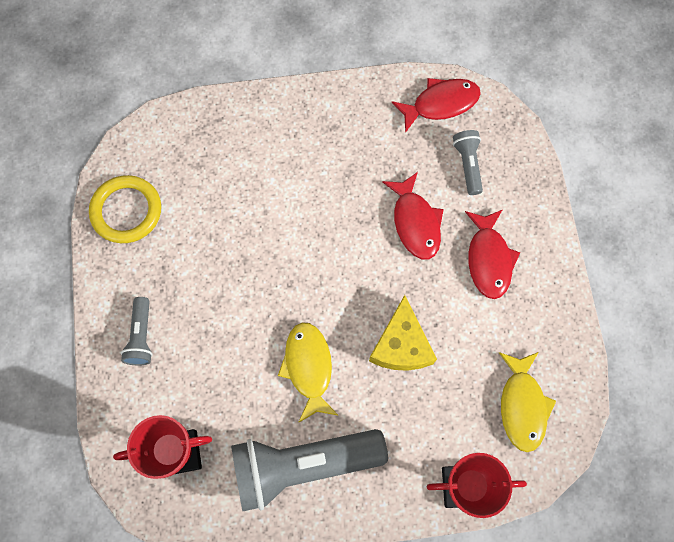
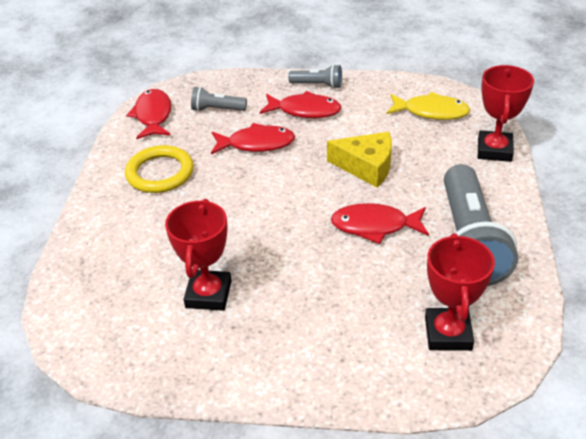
camera: 75 degrees left, 30 degrees down
(126, 211) = (151, 353): yellow ring -> yellow ring (160, 173)
(141, 336) = (309, 354): grey flashlight -> grey flashlight (318, 85)
(195, 236) = (208, 294): none -> red trophy
(308, 367) = (374, 226): yellow fish -> red fish

